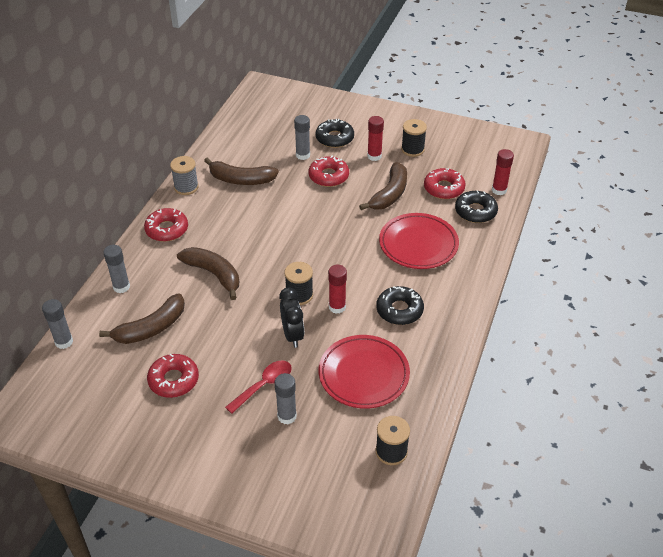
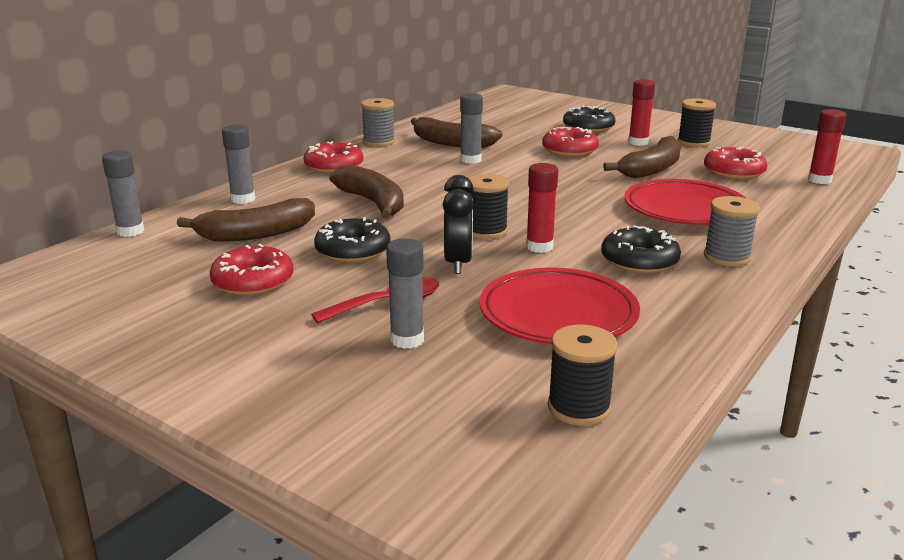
camera: 15 degrees right, 20 degrees down
(303, 155) = (541, 134): grey glue stick -> grey glue stick (470, 160)
(449, 296) = (726, 257): none -> grey spool
(475, 211) = (780, 192): black donut -> black donut (353, 250)

